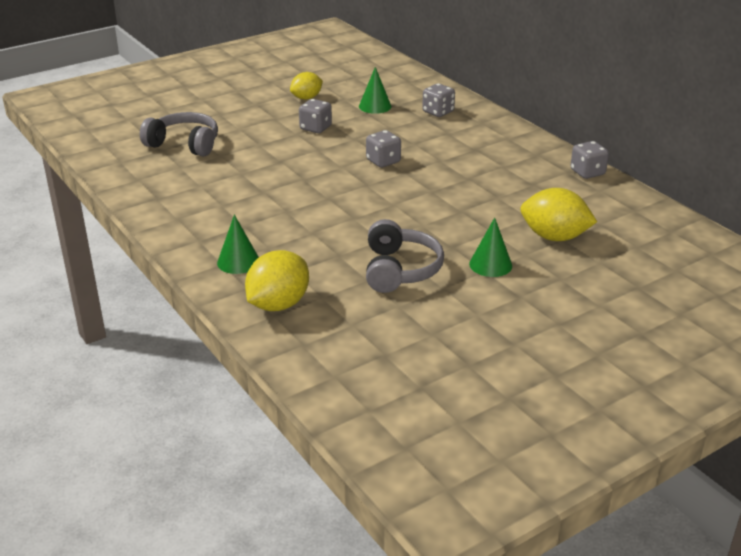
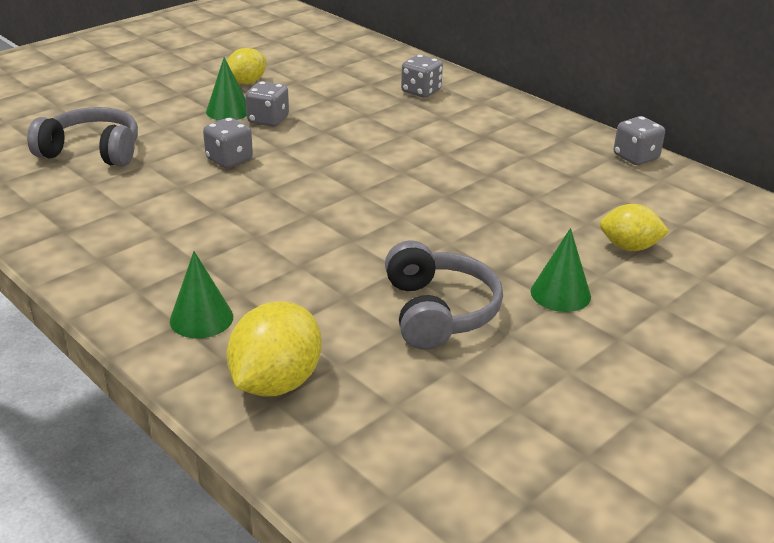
camera: 10 degrees left, 0 degrees up
(375, 106) = (338, 88): green cone -> green cone (228, 111)
(383, 161) = (370, 158): grey dice -> grey dice (229, 160)
(554, 237) = (629, 247): yellow lemon -> yellow lemon, size x0.65

